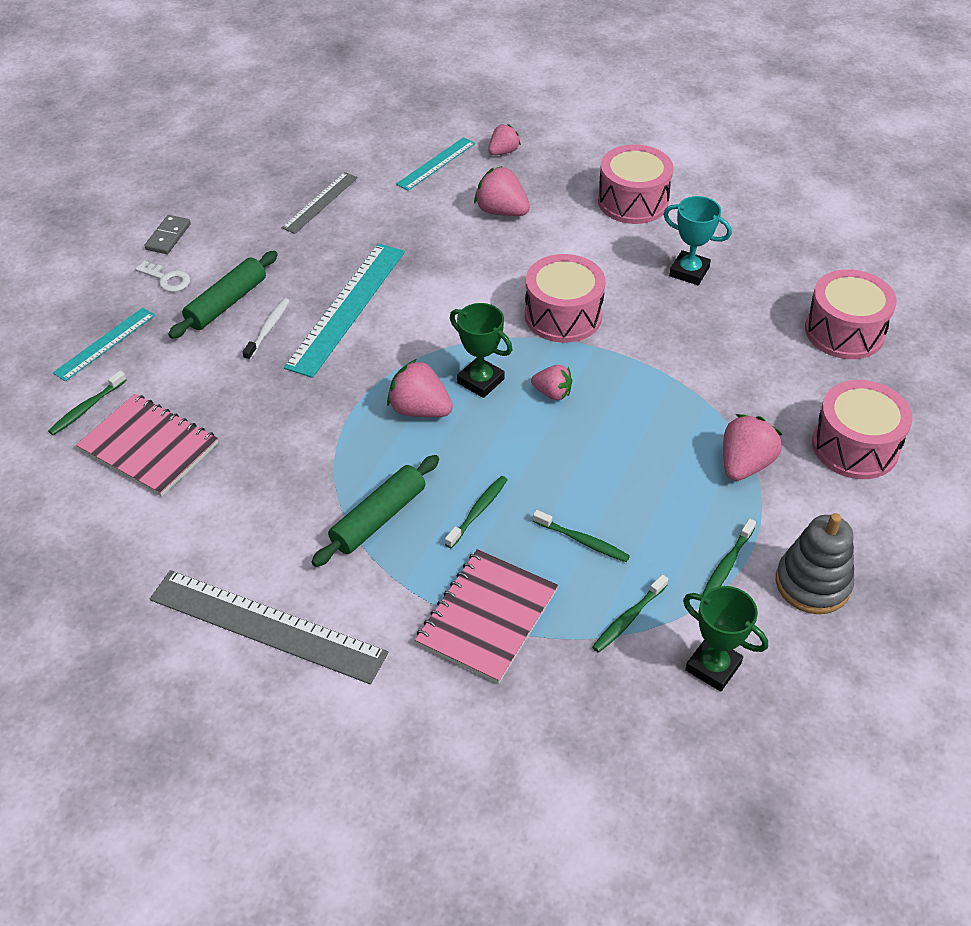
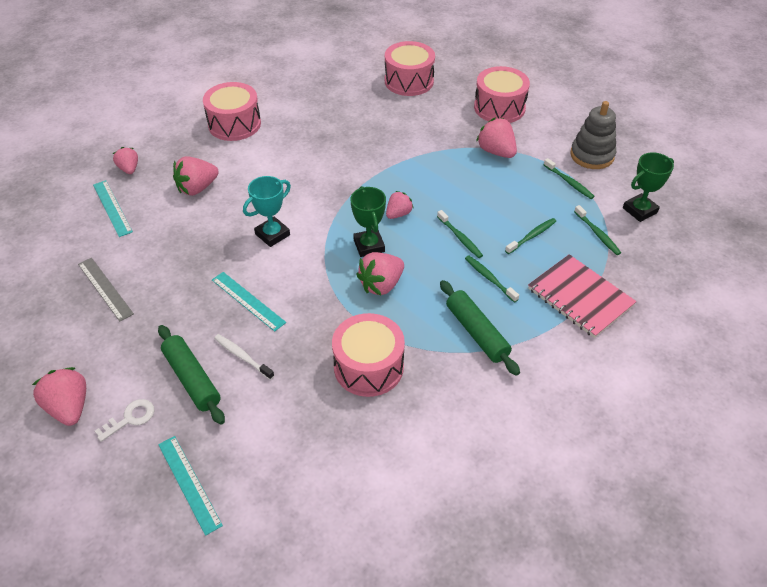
camera: 70 degrees left, 0 degrees up
(87, 408) = (268, 511): green toothbrush -> green toothbrush (460, 238)
(149, 447) = (341, 468): pink notebook -> none
(168, 236) = (69, 407): grey domino -> pink strawberry
(267, 626) = (556, 420): grey ruler -> none
(347, 308) = (248, 301): turquoise ruler -> turquoise ruler, size x0.57
(480, 381) = (369, 245): green trophy -> green trophy turned 75 degrees counterclockwise
(563, 315) = (327, 188): pink drum -> pink drum (368, 367)
(689, 272) = (320, 122): turquoise trophy -> turquoise trophy (272, 234)

